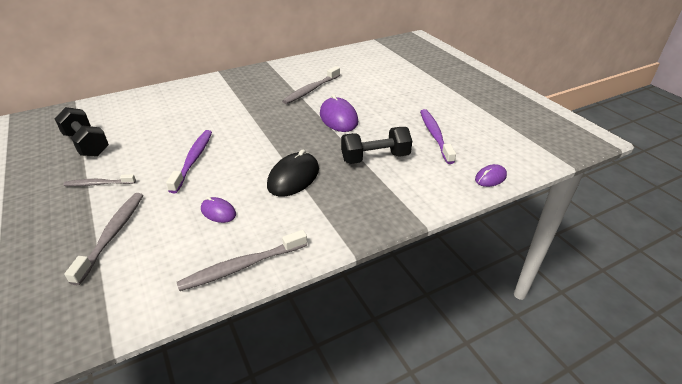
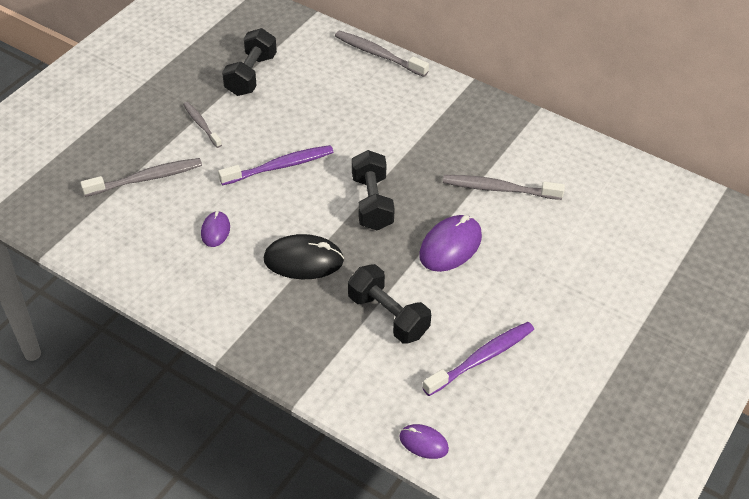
camera: 60 degrees right, 10 degrees up
(242, 266) = (158, 285): grey toothbrush -> grey toothbrush (378, 54)
(273, 133) = (372, 203): none -> black dumbbell

